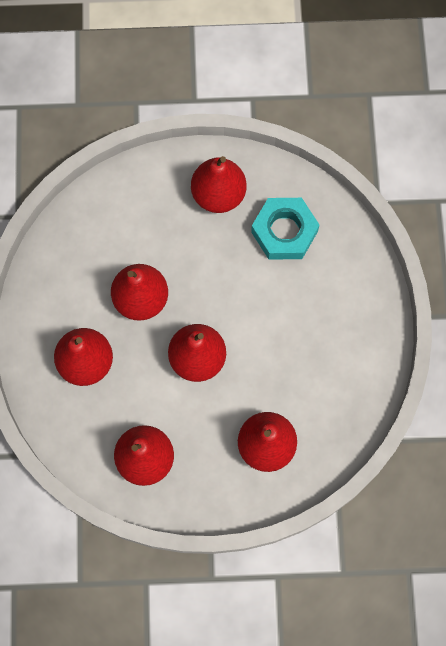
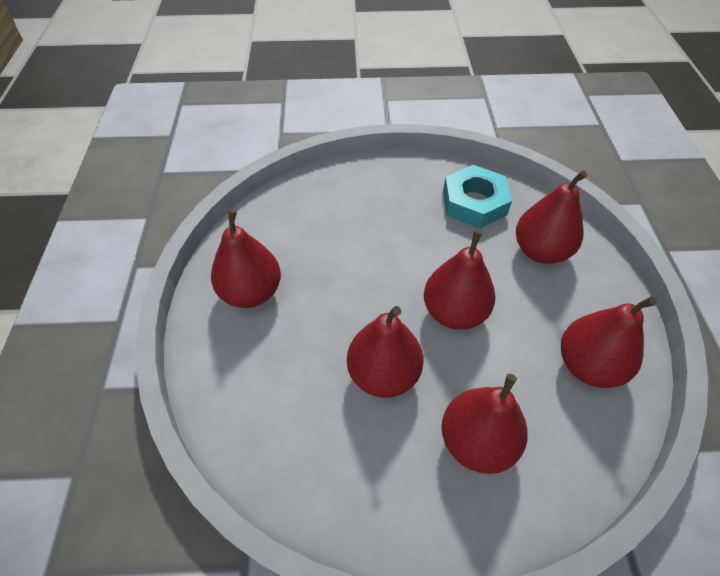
camera: 90 degrees left, 20 degrees down
(284, 231) = (303, 234): turquoise nut -> turquoise nut (474, 203)

